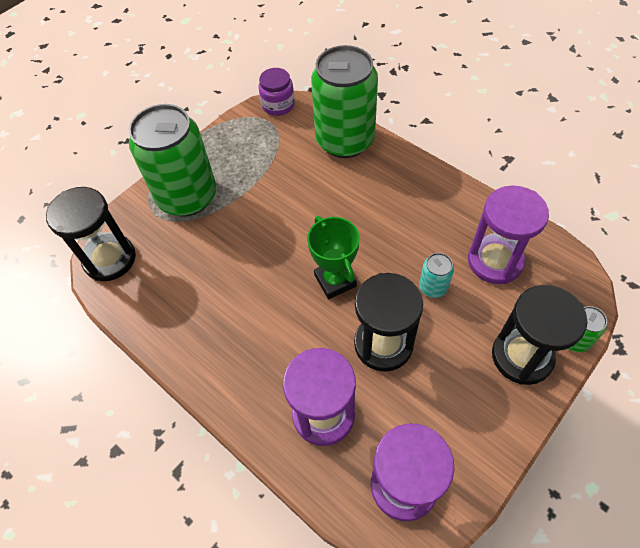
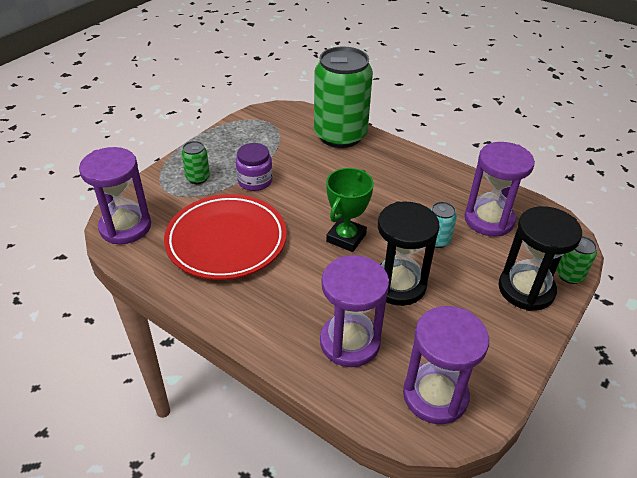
camera: 10 degrees left, 15 degrees down
(110, 259) = (125, 227): black hourglass -> purple hourglass
(187, 197) = (198, 178): green can -> green can, size x0.41
(210, 280) = (226, 241): none -> red plate
(278, 105) = (276, 110): purple jar -> purple jar (255, 181)
(335, 280) = (346, 238): green trophy -> green trophy turned 60 degrees clockwise

